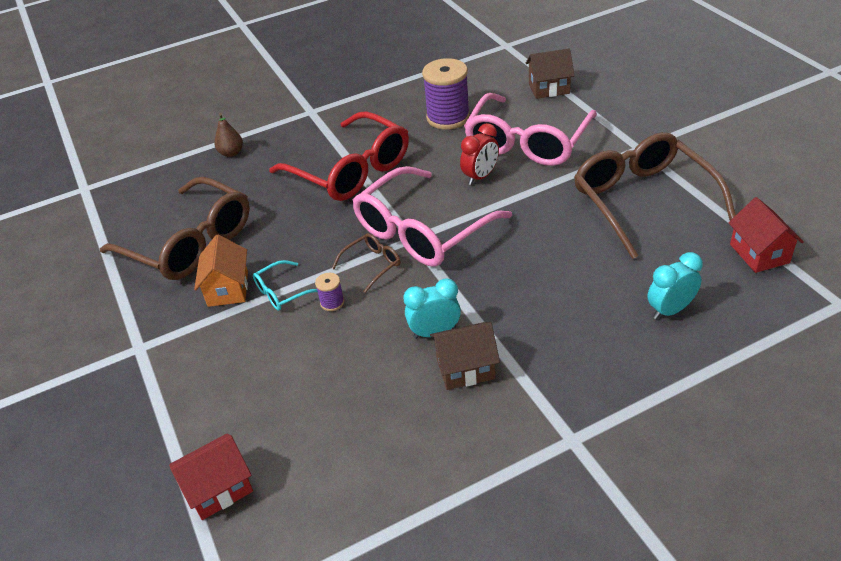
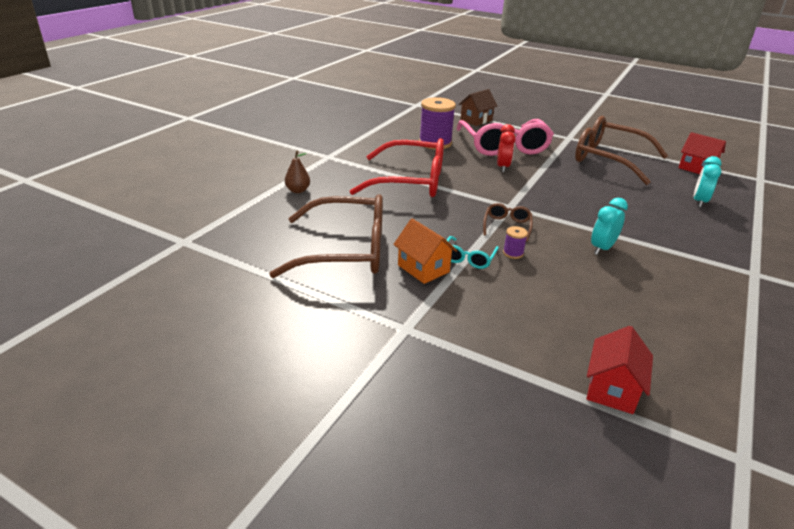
camera: 40 degrees left, 10 degrees down
(422, 231) = (510, 201): pink glasses -> none
(465, 368) = (648, 260): brown house -> none

